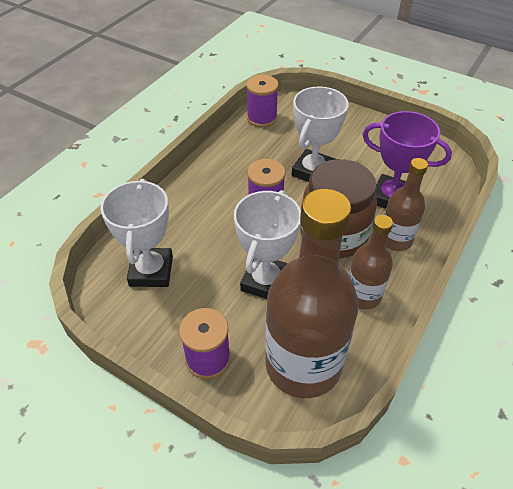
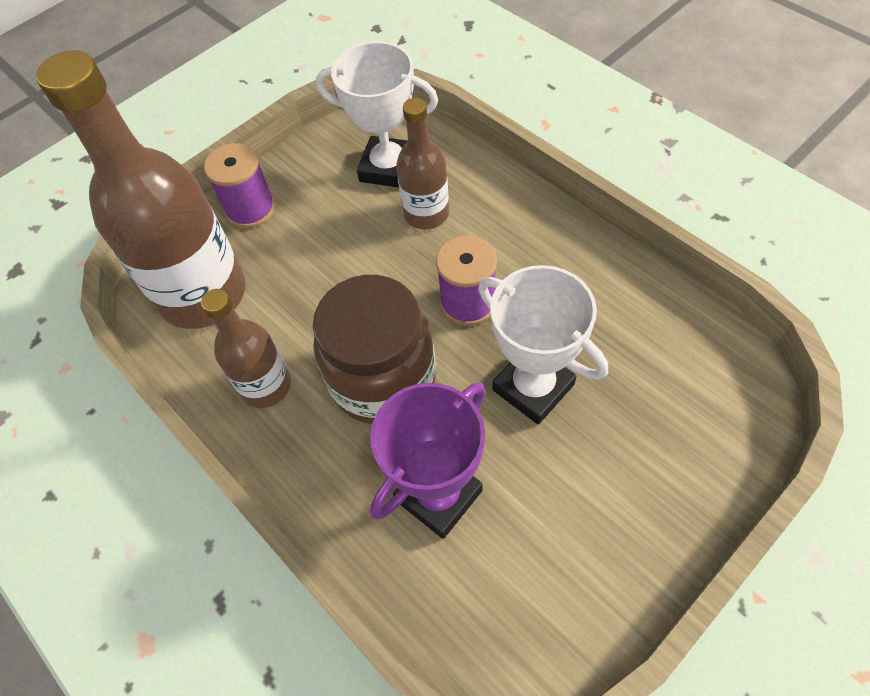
camera: 110 degrees right, 10 degrees up
(262, 118) = (700, 338): purple spool -> none
(265, 281) = (331, 279): white trophy -> none
(395, 240) = (345, 466): brown bottle -> brown bottle (426, 214)

